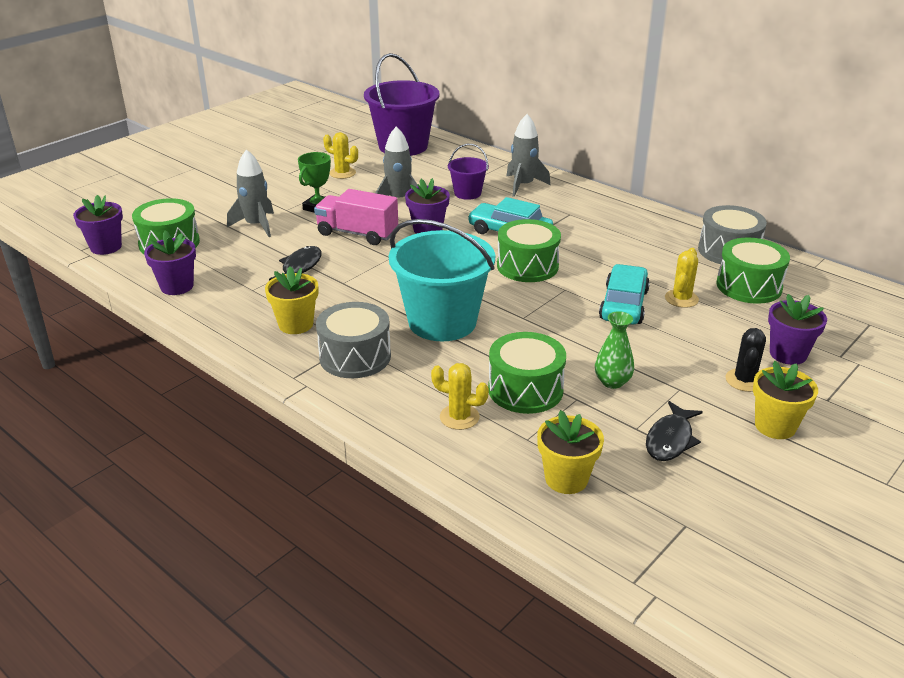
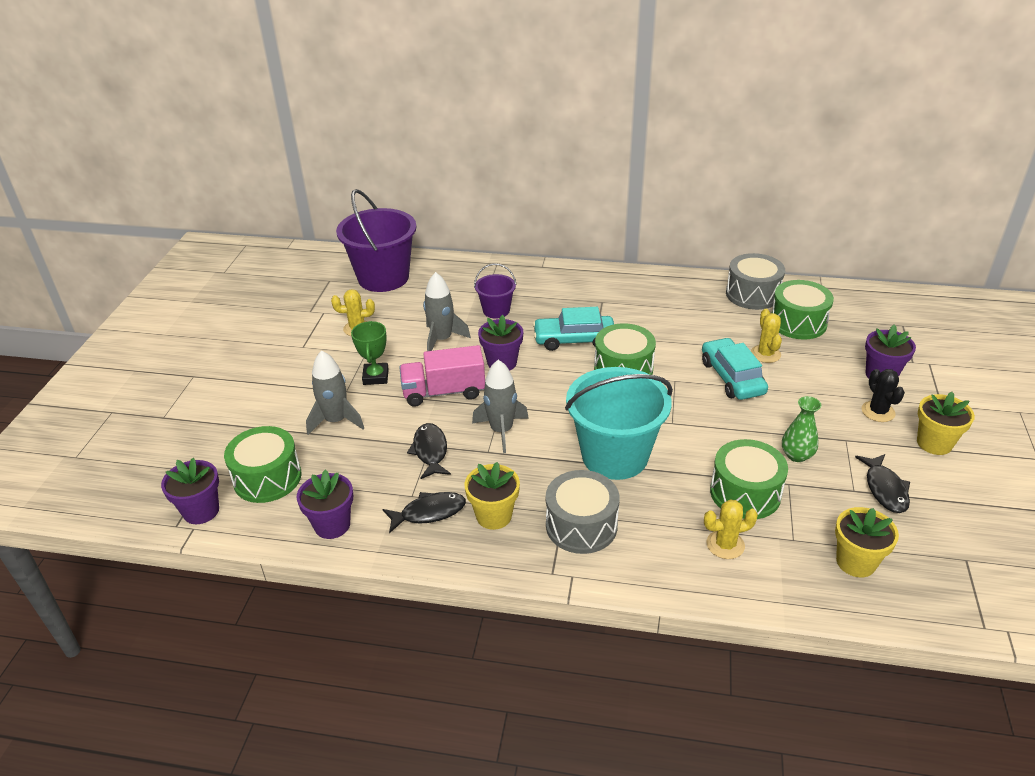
camera: 30 degrees left, 5 degrees up
(251, 304) = (429, 512): none -> black fish
(523, 185) = (535, 285): grey rocket -> grey rocket (501, 430)

